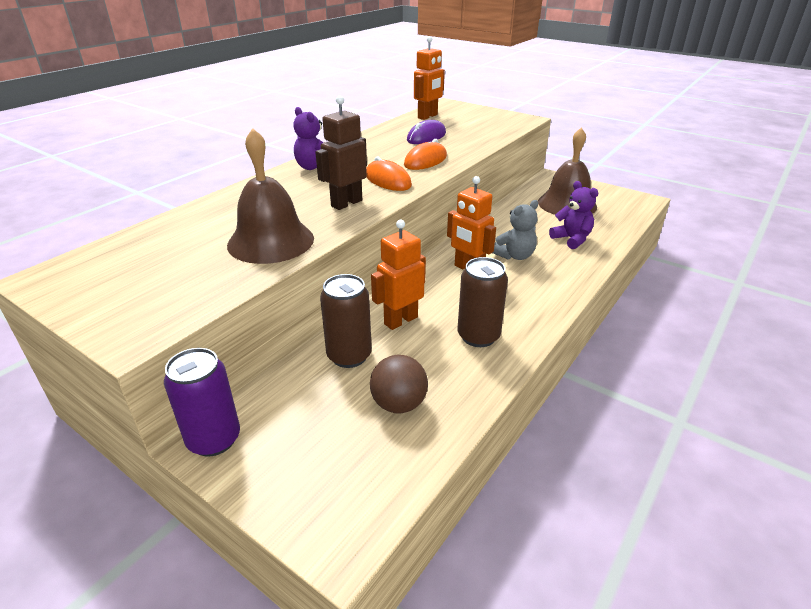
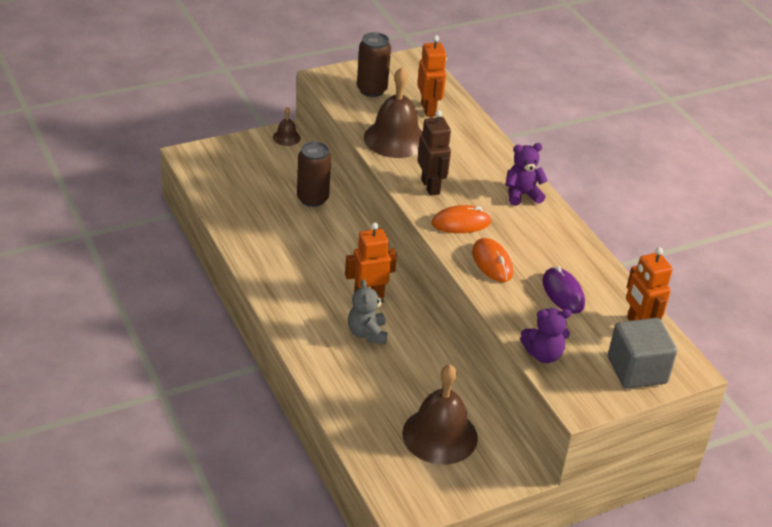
camera: 115 degrees right, 5 degrees up
(214, 439) = (286, 137): purple can -> brown bell
(399, 404) = (253, 201): brown ball -> none
(400, 320) = (330, 233): orange robot -> orange robot (428, 109)
(470, 112) = (637, 370): none -> grey cube
(478, 336) = (281, 258): brown can -> brown can (372, 90)
(571, 239) = (365, 388): purple teddy bear -> purple teddy bear (543, 354)

